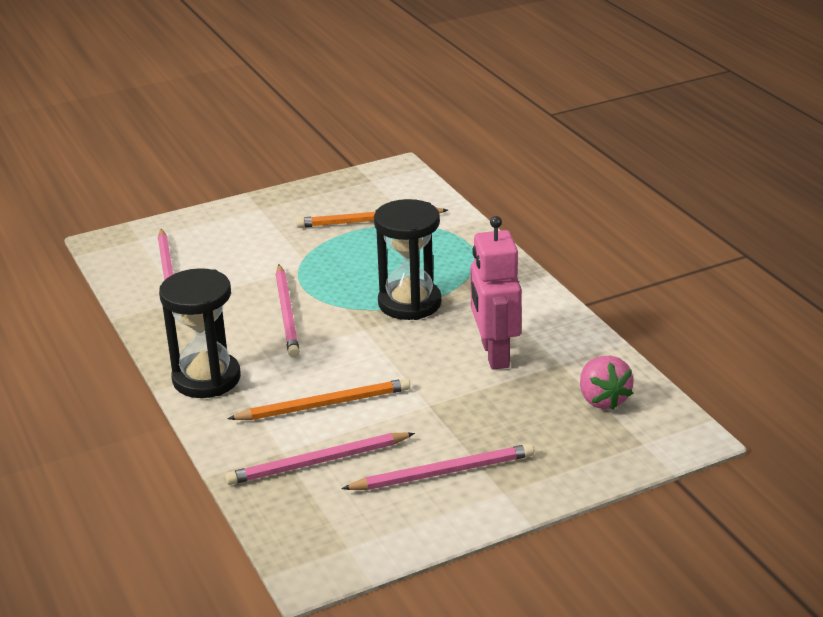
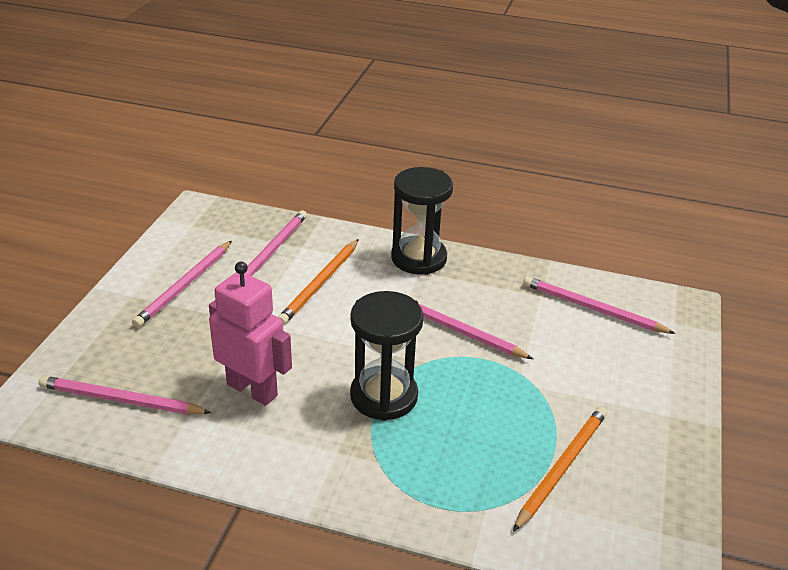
camera: 130 degrees right, 5 degrees up
(602, 400) = (121, 400): pink strawberry -> pink pencil

